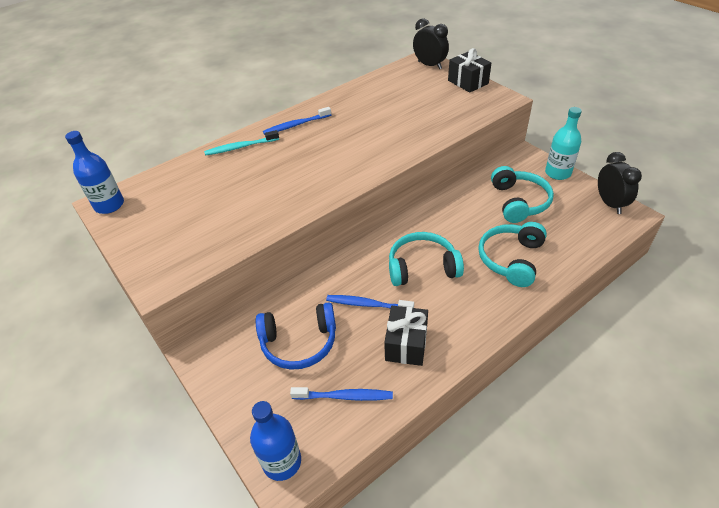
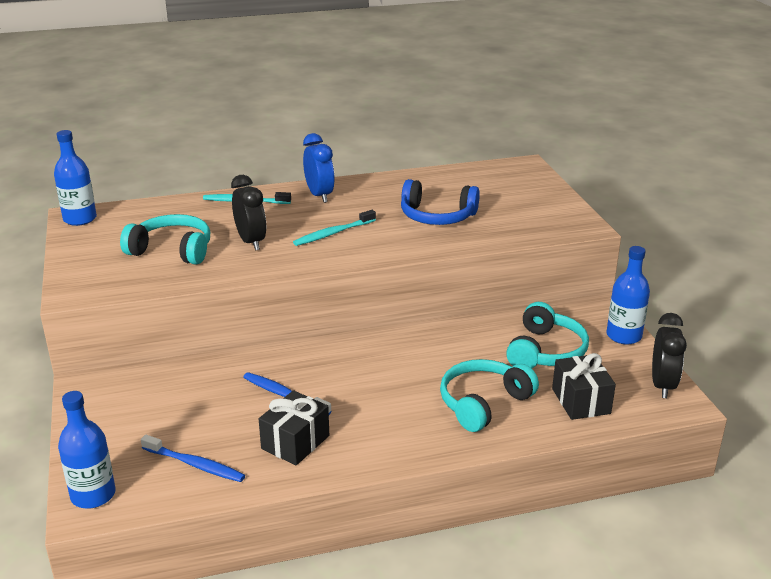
camera: 20 degrees right, 15 degrees down
(296, 125) = (319, 195): blue toothbrush -> blue clock
(299, 342) = (187, 405): blue headphones -> blue headphones (437, 216)
(333, 156) = (333, 233): none -> turquoise toothbrush
(422, 267) = (373, 380): turquoise headphones -> turquoise headphones (172, 250)
(429, 65) = (526, 173): black clock -> black clock (251, 242)
(468, 82) = (556, 200): black gift -> black gift (580, 401)
(558, 173) = (623, 336): turquoise bottle -> blue bottle

